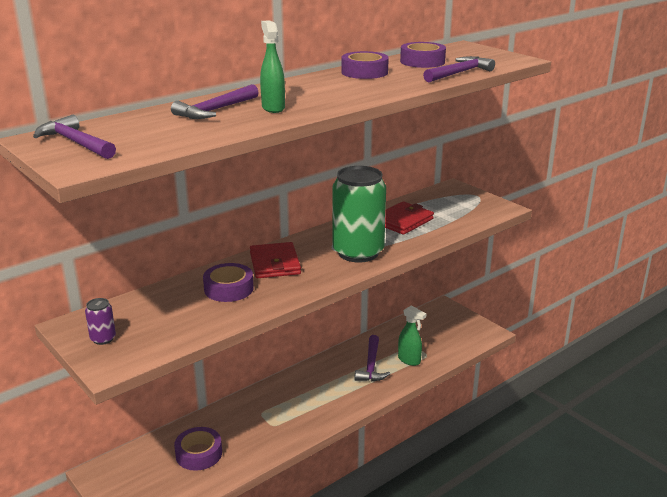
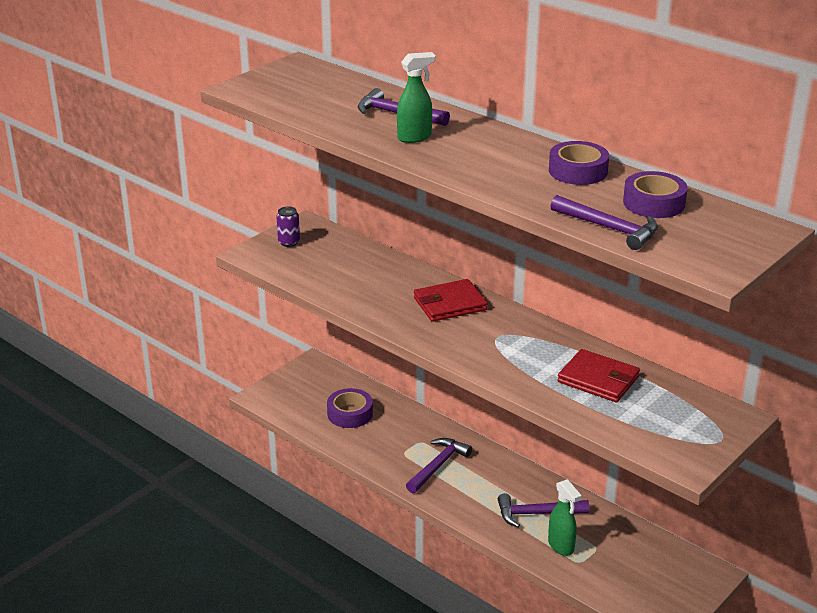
camera: 80 degrees right, 5 degrees up
(76, 143) = (292, 77): purple hammer -> purple hammer (438, 466)
(228, 289) = (389, 286): purple tape -> none
(358, 252) = (496, 353): green can -> none
(409, 360) = (561, 546): green spray bottle -> green spray bottle turned 60 degrees counterclockwise

